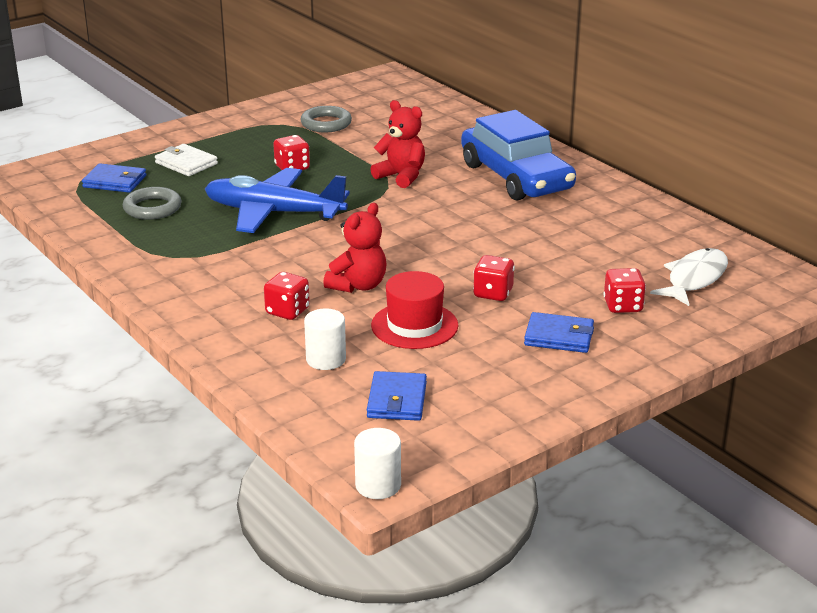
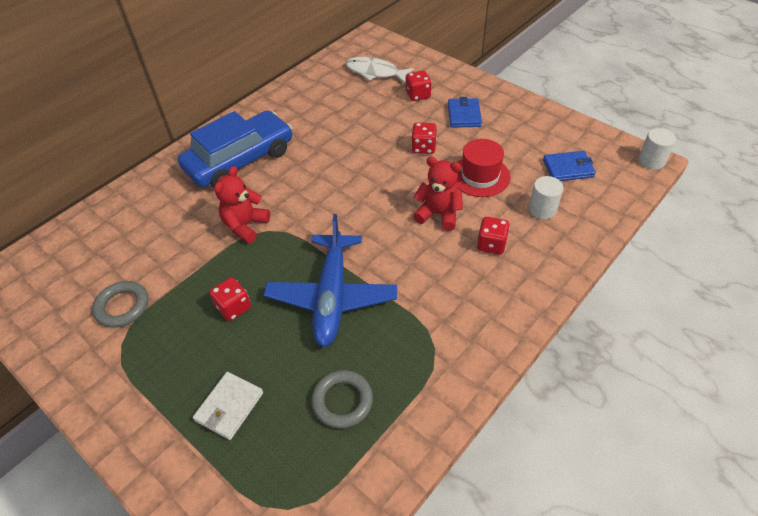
camera: 100 degrees left, 20 degrees up
(114, 181) = (284, 466): blue wallet -> none

